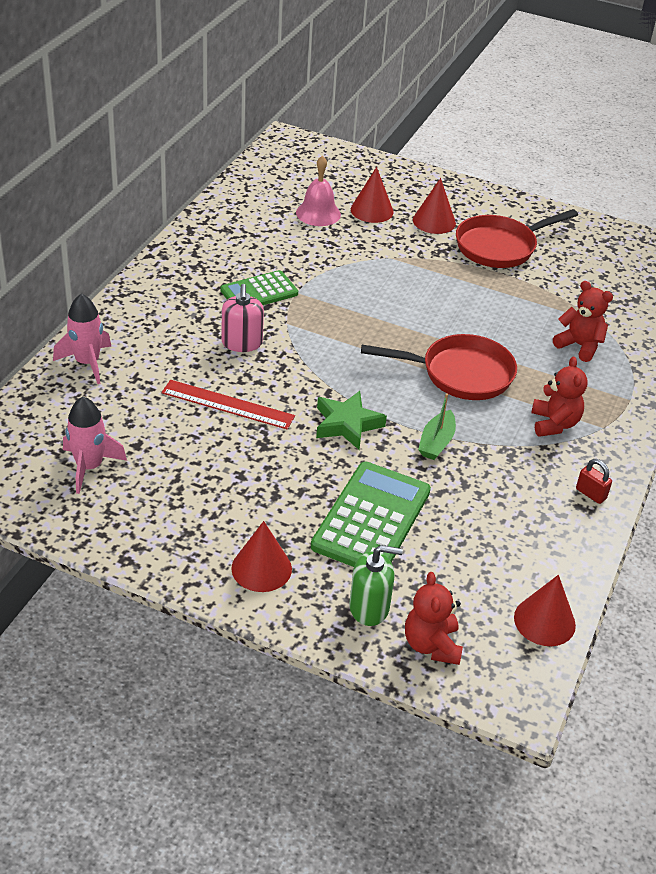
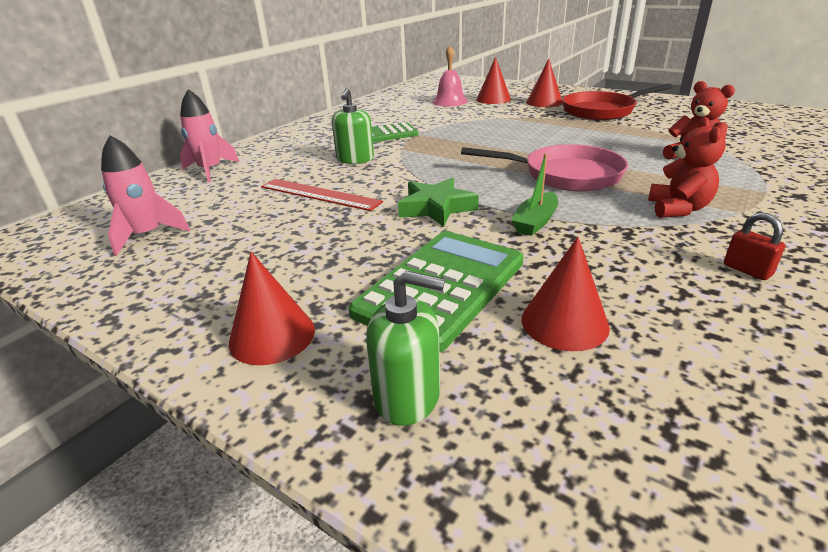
camera: 15 degrees right, 10 degrees down
(242, 343) = (355, 159): pink soap dispenser -> green soap dispenser
(431, 645) = (503, 468): red teddy bear -> none
(460, 374) = (565, 175): red pan -> pink pan
(544, 621) = (719, 439): red cone -> red cone (564, 322)

